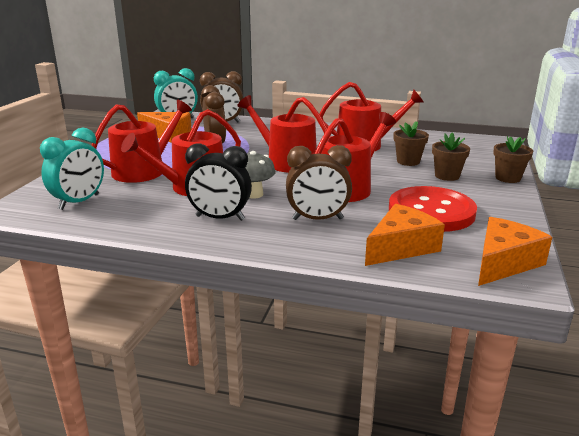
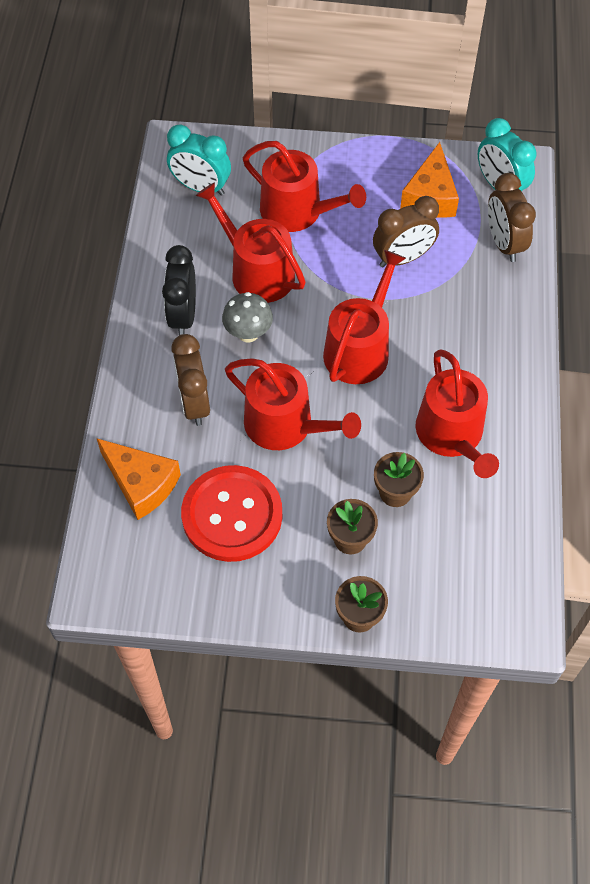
camera: 80 degrees right, 35 degrees up
(503, 262) = (120, 576): orange cheese -> none

